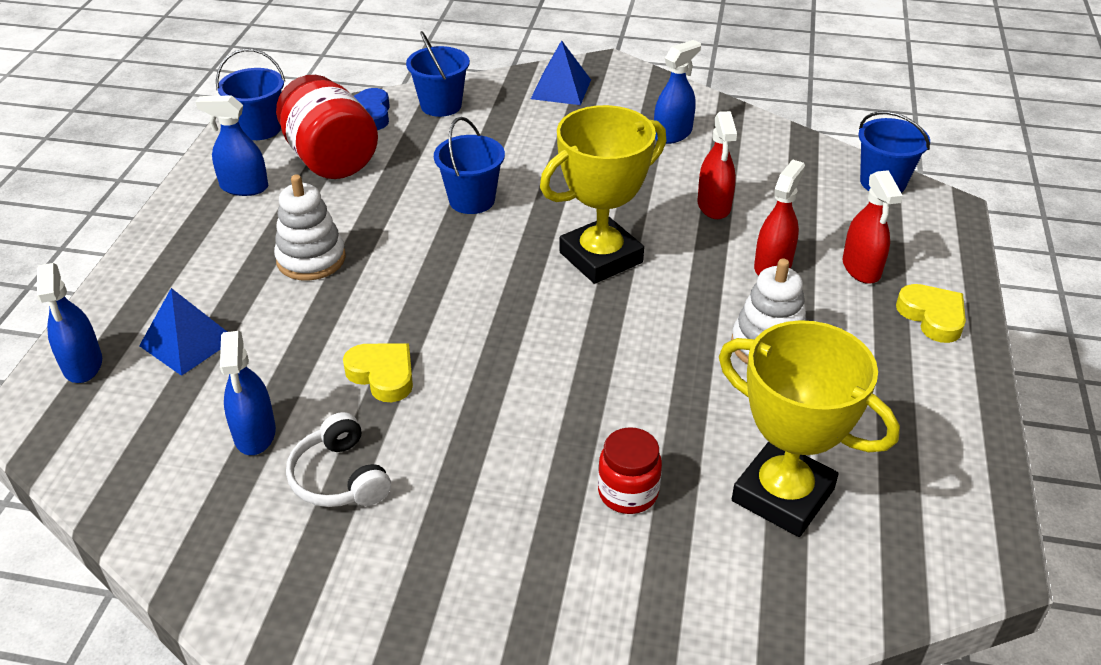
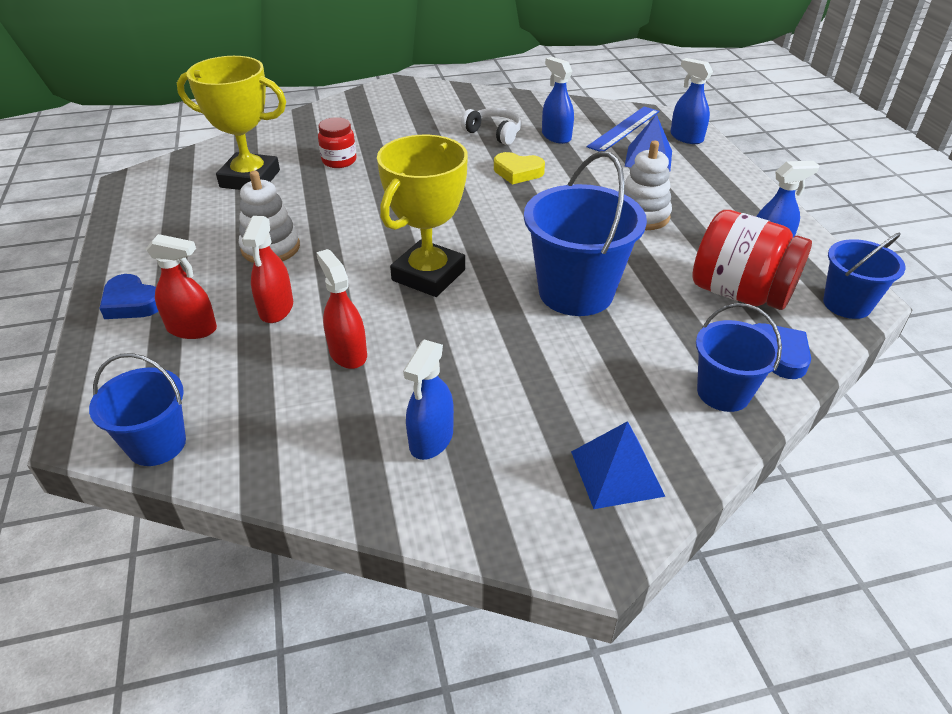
camera: 155 degrees right, 0 degrees up
(138, 416) = (624, 129): none -> blue ruler
(472, 200) = (576, 292): blue bucket -> blue bucket, size x1.67
(861, 268) = (192, 329): red spray bottle -> red spray bottle turned 135 degrees clockwise
(932, 316) = (132, 303): yellow heart -> blue heart

